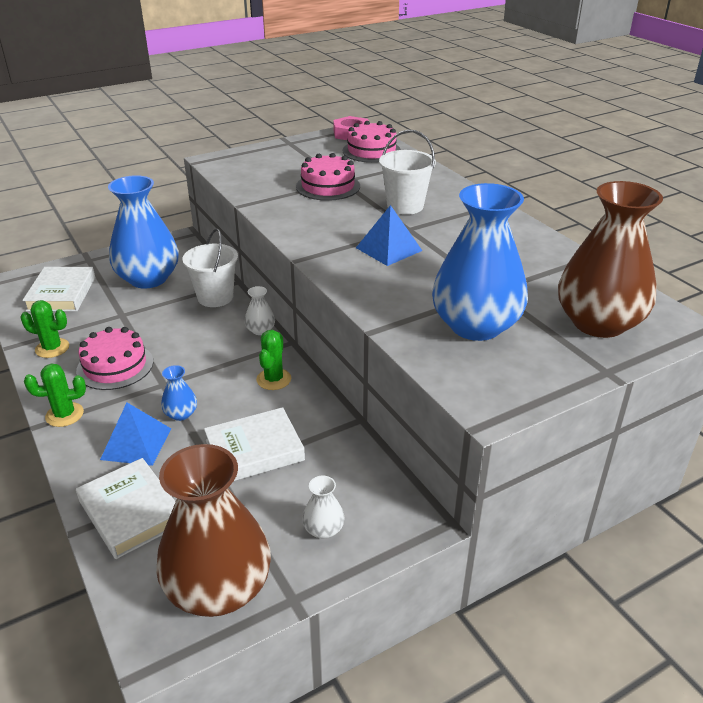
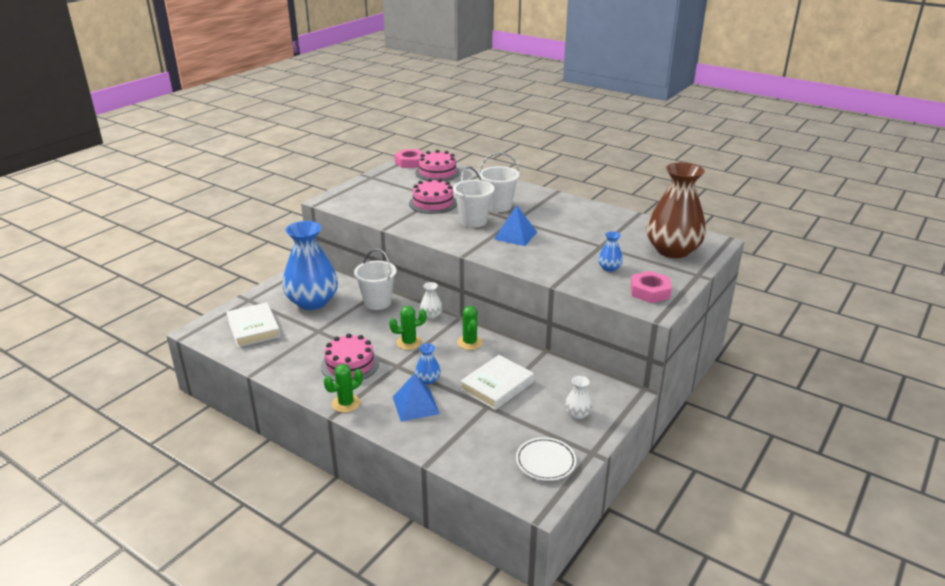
camera: 25 degrees left, 5 degrees down
(52, 348) = (288, 366): green cactus -> green cactus (409, 342)
(131, 512) = (452, 442): white book -> none
(218, 588) = (545, 462): brown vase -> white plate
(354, 218) = (473, 221): none -> white bucket
(475, 325) = (609, 268): blue vase -> blue vase, size x0.41
(504, 378) = (650, 291): none -> pink nut

